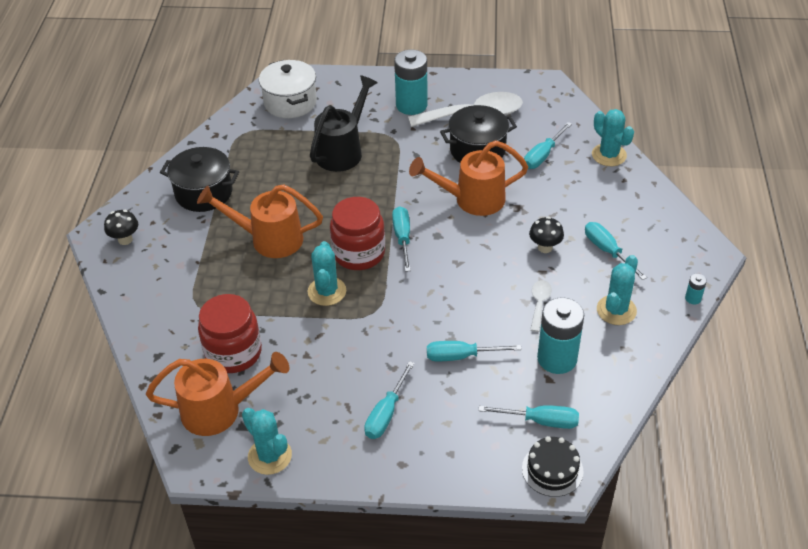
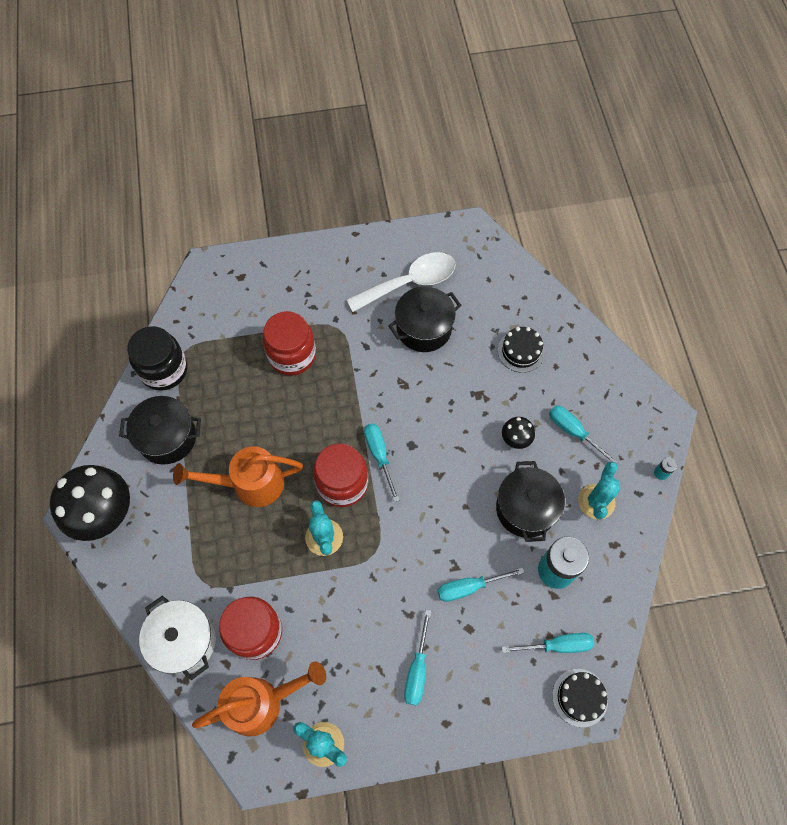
camera: 15 degrees left, 20 degrees up
(125, 239) = (105, 514): black mushroom -> black mushroom, size x2.17
(219, 144) = (164, 370): none -> black jar
(290, 102) = (221, 300): white pot -> white pot (184, 641)
(342, 151) = (292, 355): black watering can -> red jar
(411, 105) = (345, 281): turquoise battery -> none
(472, 199) = (434, 393): orange watering can -> none
(539, 303) = (525, 509): white spoon -> black pot
(542, 155) = (487, 324): turquoise screwdriver -> none
(570, 181) = (521, 351): none -> black cake
(609, 155) = (549, 311): turquoise cactus -> none

